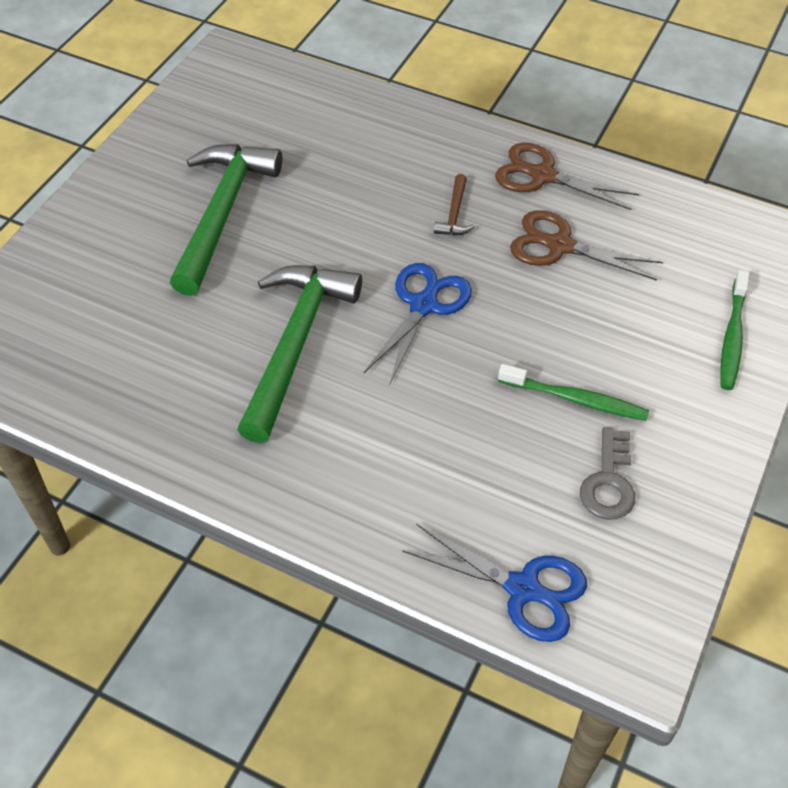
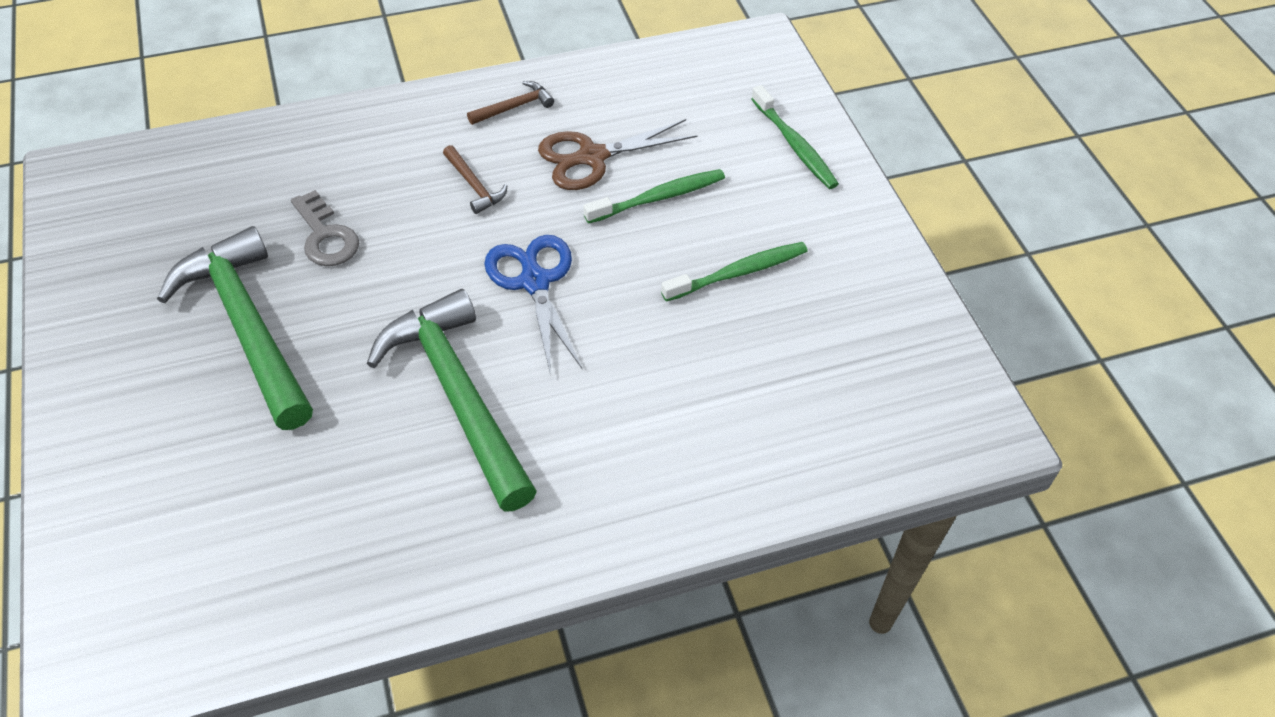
camera: 45 degrees left, 0 degrees up
(522, 588) = (861, 450): blue scissors -> none
(542, 176) = (514, 107): brown scissors -> brown hammer
(576, 306) = (658, 198): none -> green toothbrush
(608, 482) = (830, 319): grey key -> grey key (326, 236)

